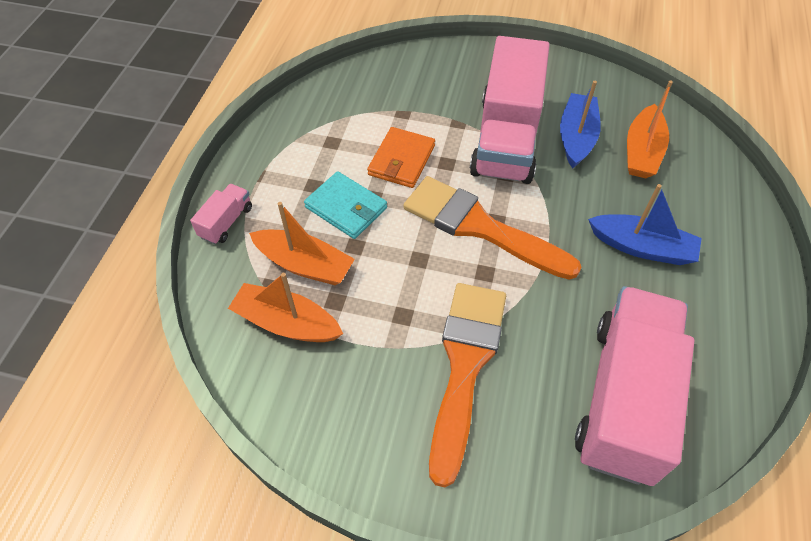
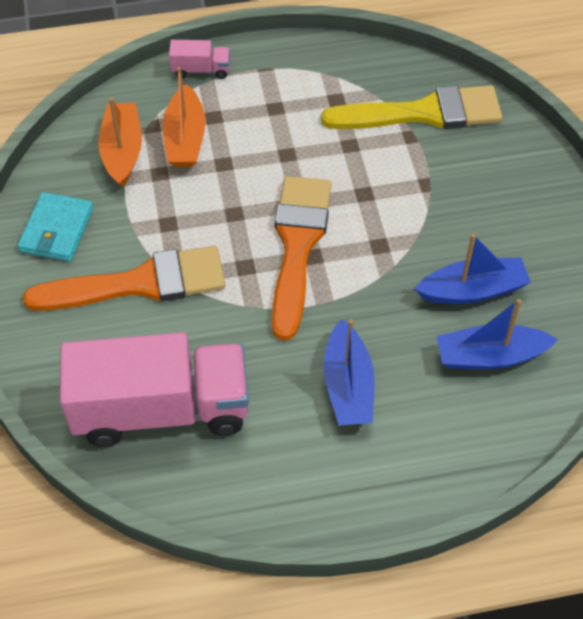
camera: 65 degrees right, 0 degrees up
(346, 207) = (263, 141): turquoise wallet -> turquoise wallet (57, 230)
(383, 97) = (423, 113): none -> yellow brush
(401, 160) = (346, 158): orange wallet -> none
(506, 139) = (429, 231): pink truck -> none
(642, 152) = (490, 356): orange boat -> blue boat

